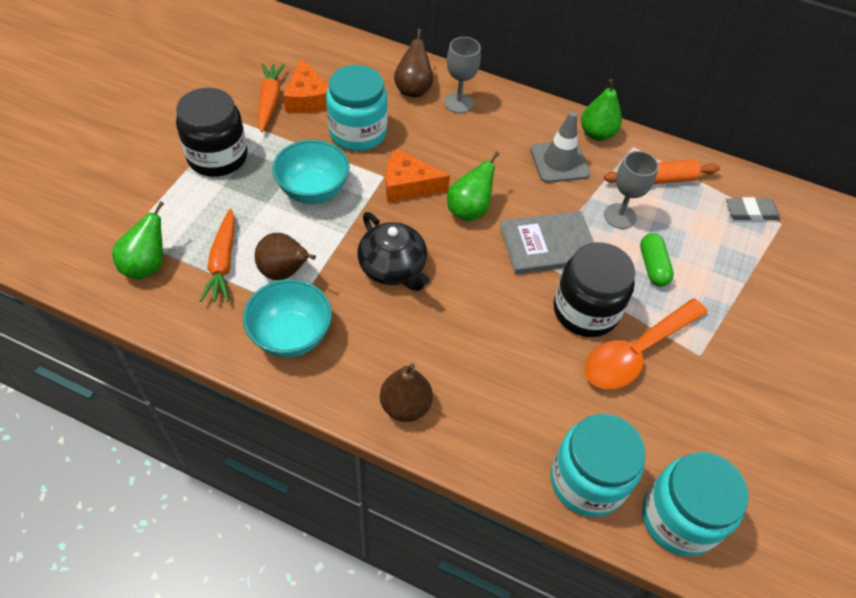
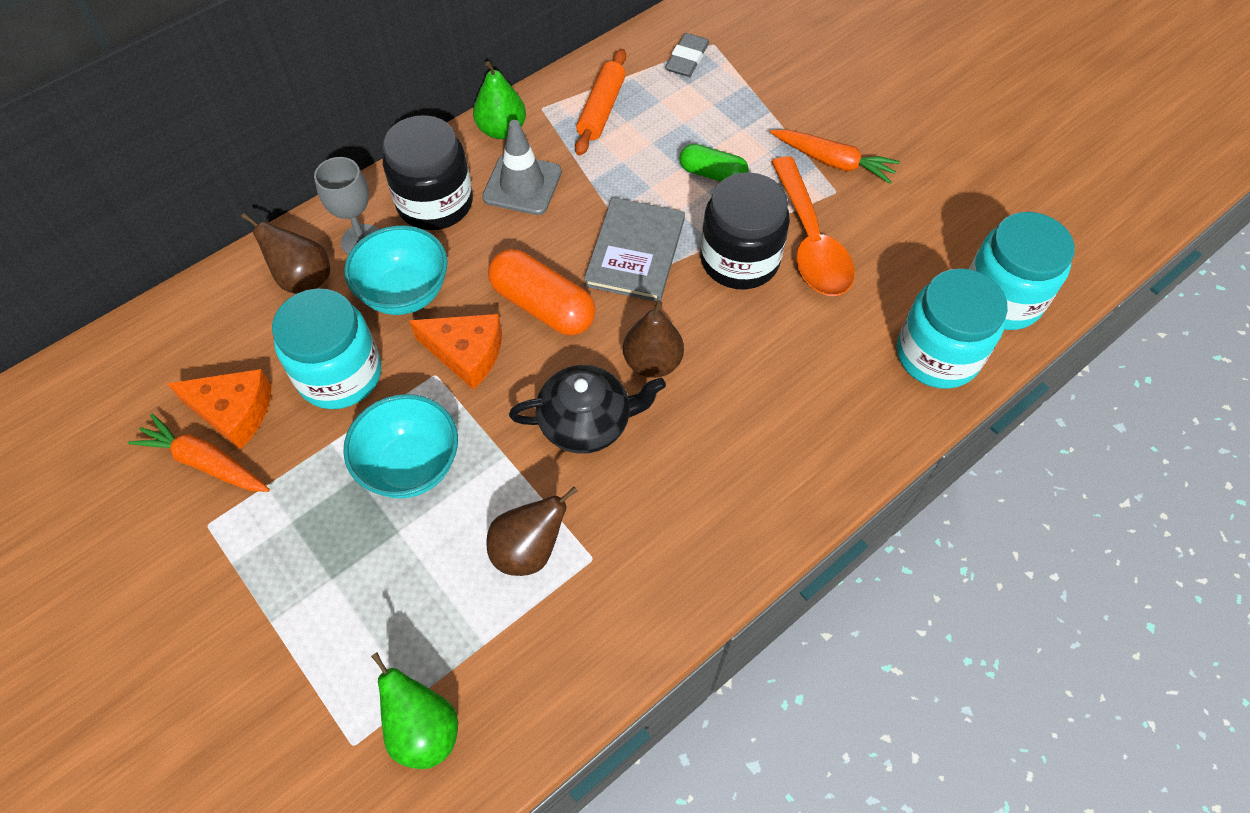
camera: 60 degrees left, 5 degrees up
(217, 157) = (271, 569): black jar -> black jar (435, 203)
(223, 262) = (472, 623): orange carrot -> orange carrot (833, 162)
(291, 336) = (633, 576): turquoise bowl -> turquoise bowl (405, 293)
(405, 406) = (785, 486): brown pear -> brown pear (652, 362)
(408, 185) = (466, 353): orange cheese -> orange cheese turned 105 degrees counterclockwise
(469, 210) = (543, 306): green pear -> orange capsule
(620, 216) = (631, 168): grey goblet -> none

